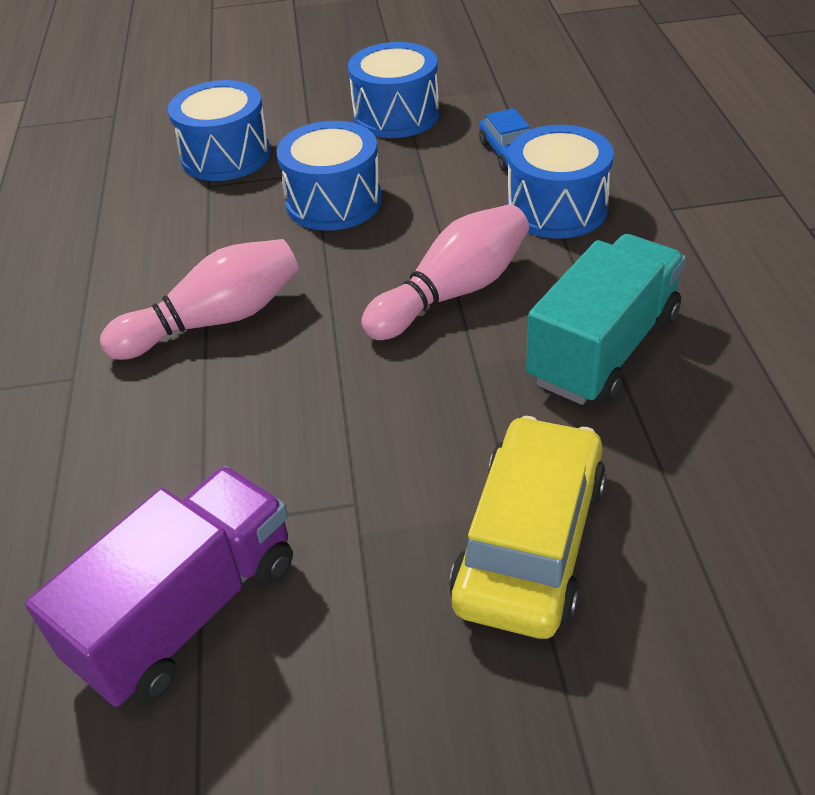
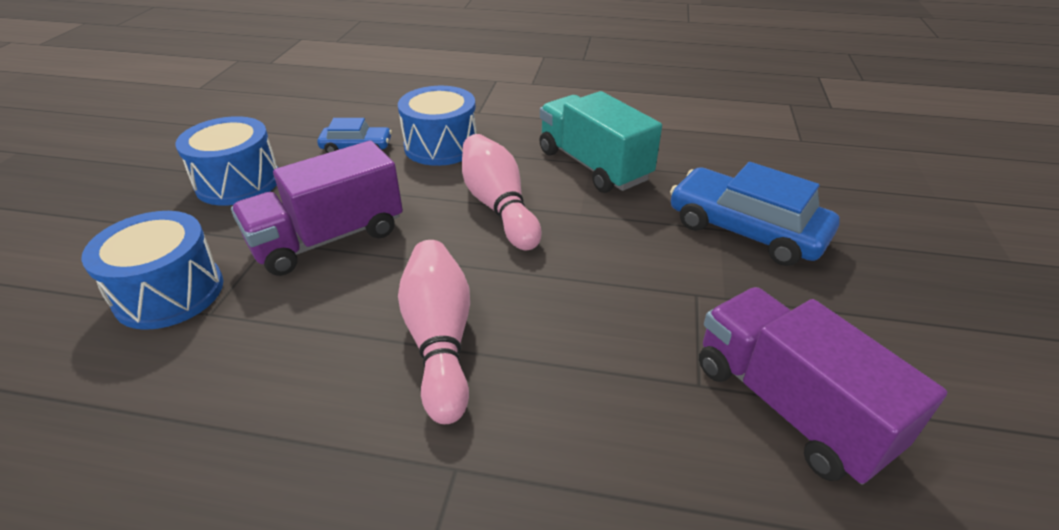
camera: 75 degrees left, 5 degrees down
(334, 202) = (328, 238): blue drum -> purple truck
(530, 541) = (746, 230): yellow car -> blue car

